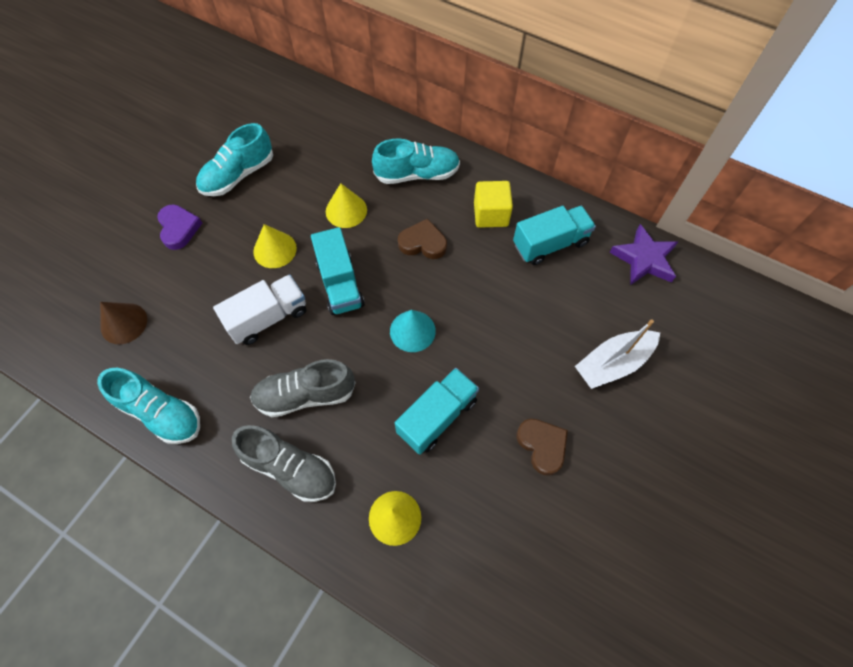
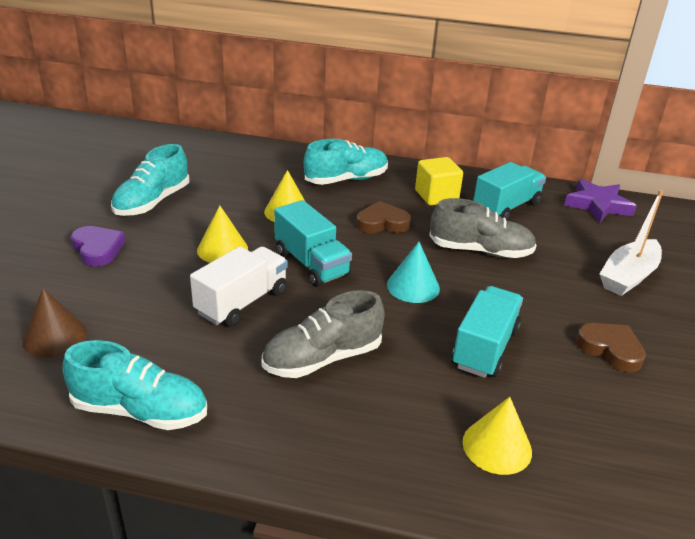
camera: 20 degrees left, 30 degrees down
(290, 468) = (340, 428): grey shoe -> grey shoe (480, 251)

